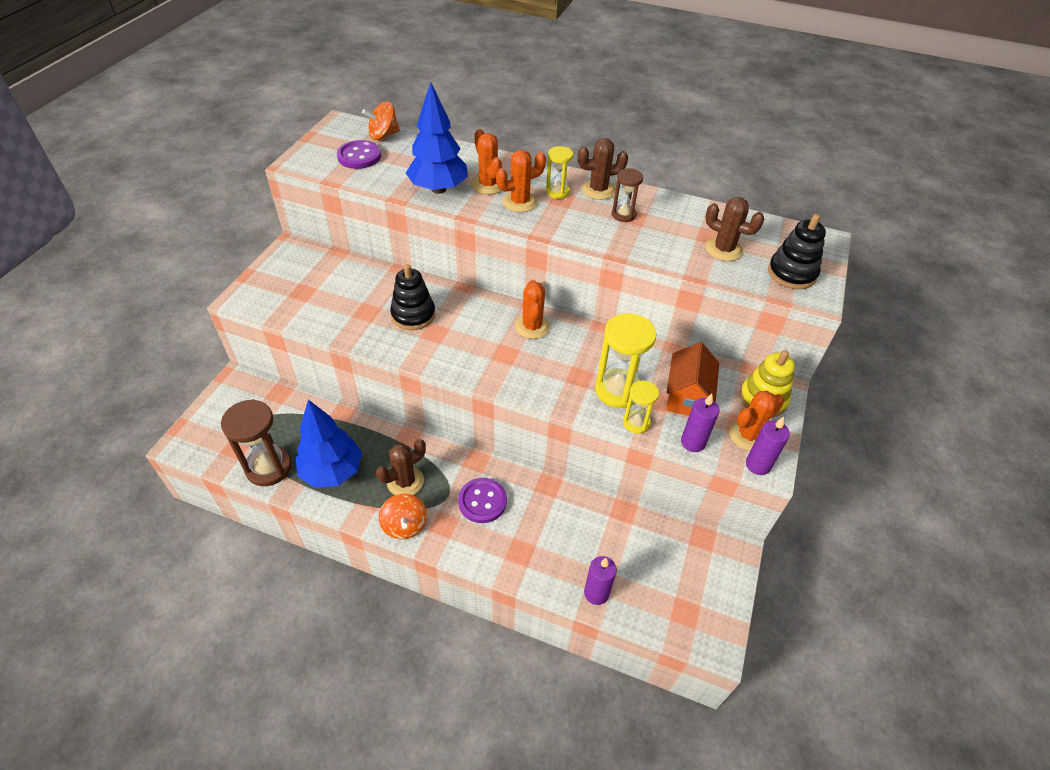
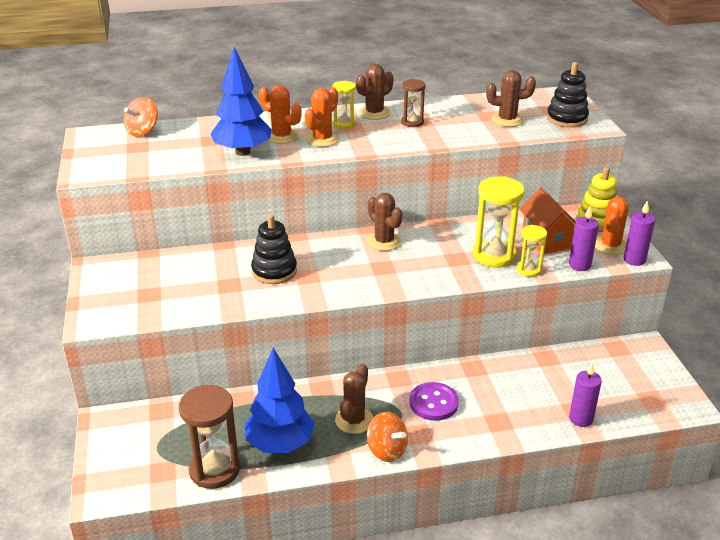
camera: 30 degrees left, 15 degrees down
(359, 156) = (139, 152): purple button -> none
(532, 326) = (384, 241): orange cactus -> brown cactus

